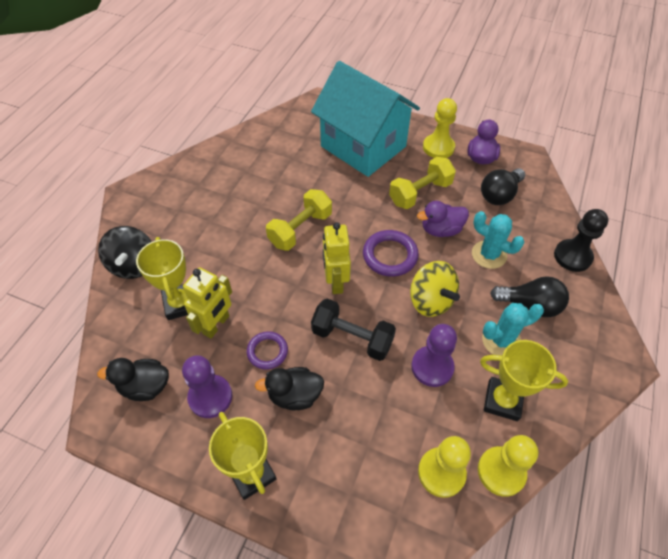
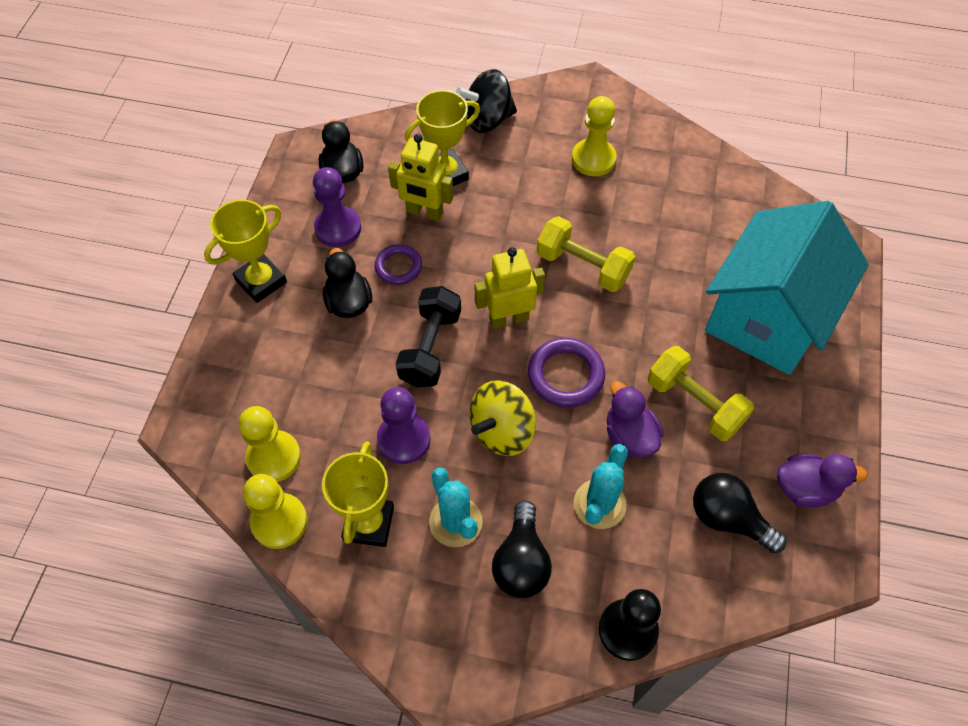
camera: 80 degrees right, 5 degrees up
(438, 147) = (805, 422): yellow pawn -> yellow pawn (593, 159)

